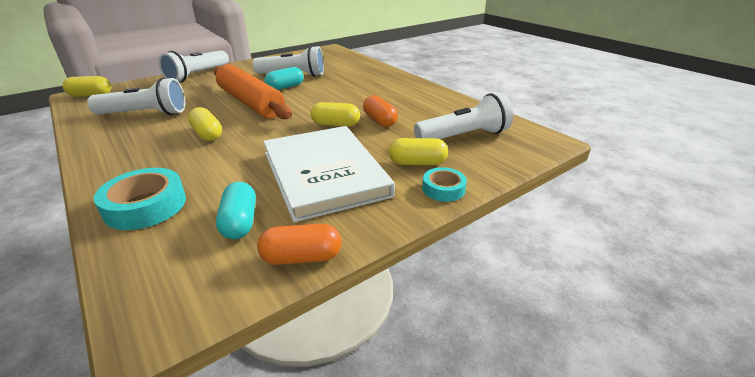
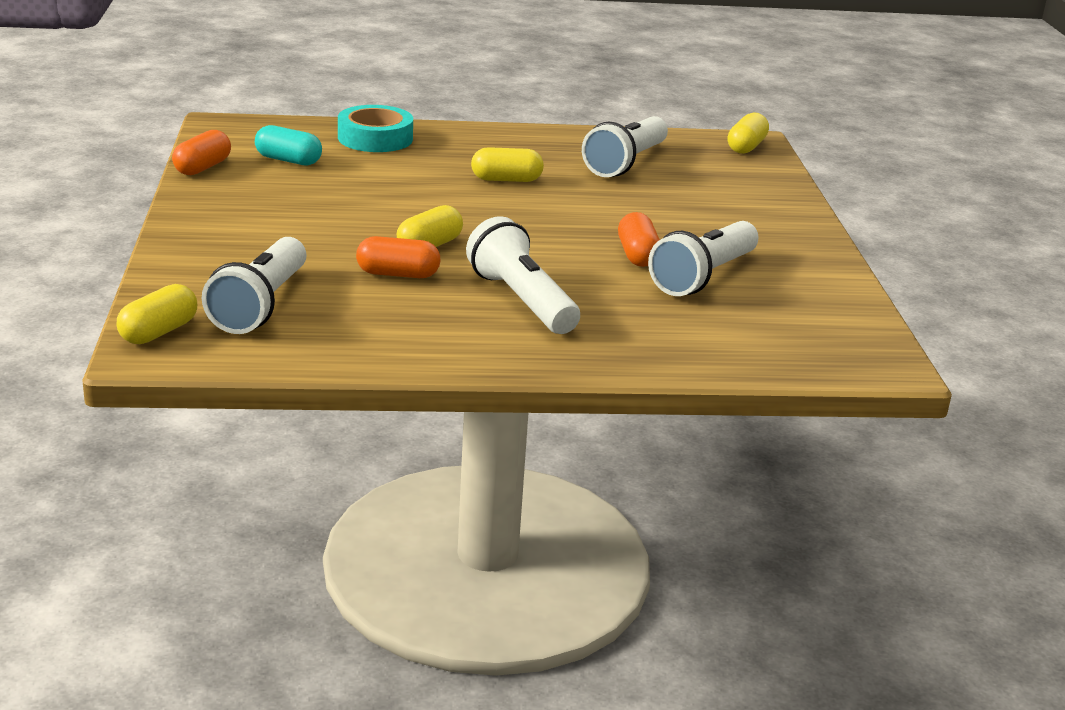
camera: 120 degrees right, 5 degrees down
(197, 75) = (783, 212): white flashlight -> white flashlight (521, 300)
(250, 103) = (592, 219): orange rolling pin -> none
(285, 87) = (637, 255): turquoise capsule -> orange capsule
(324, 173) = (311, 206): white book -> none
(417, 163) = (251, 252): yellow capsule -> yellow capsule (159, 332)
(443, 189) = (182, 244): turquoise tape -> none

